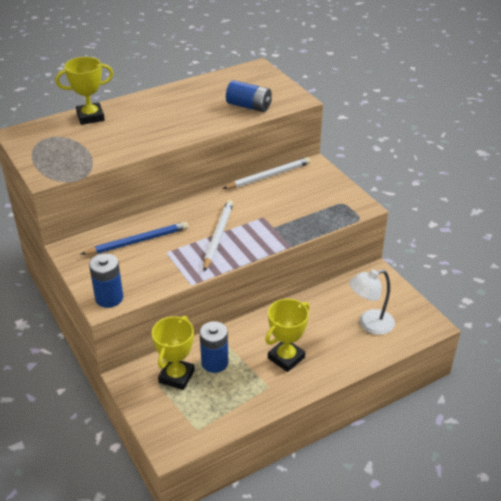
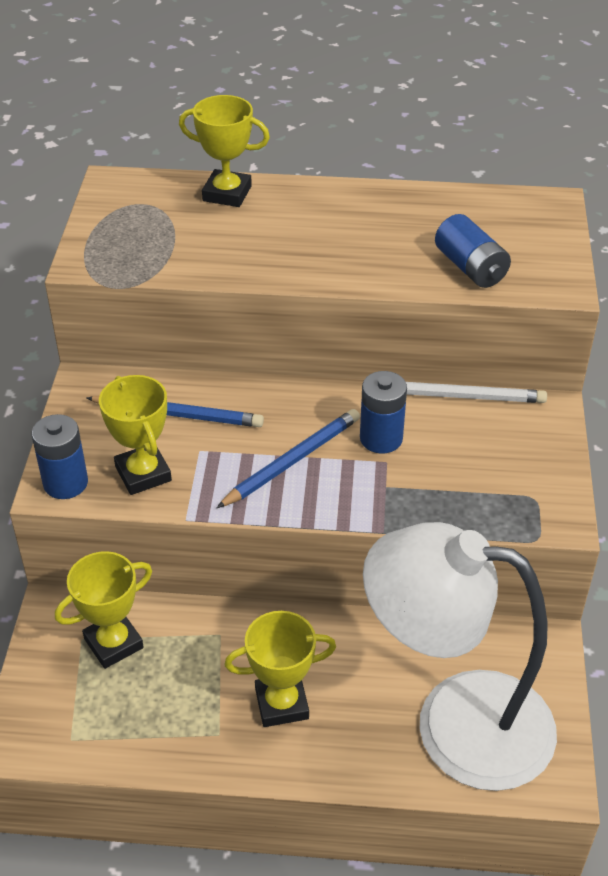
camera: 35 degrees right, 5 degrees up
(147, 275) = (143, 474): none -> yellow trophy
(214, 362) = (179, 652): blue battery -> blue battery (381, 438)
(218, 236) = (292, 461): white pencil -> blue pencil
(369, 324) = (455, 723): white lamp -> white lamp, size x2.12

